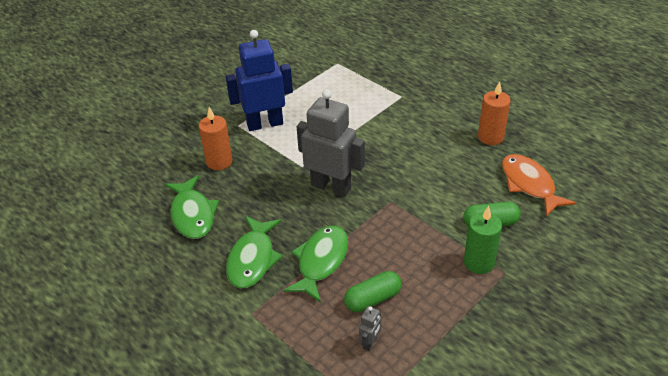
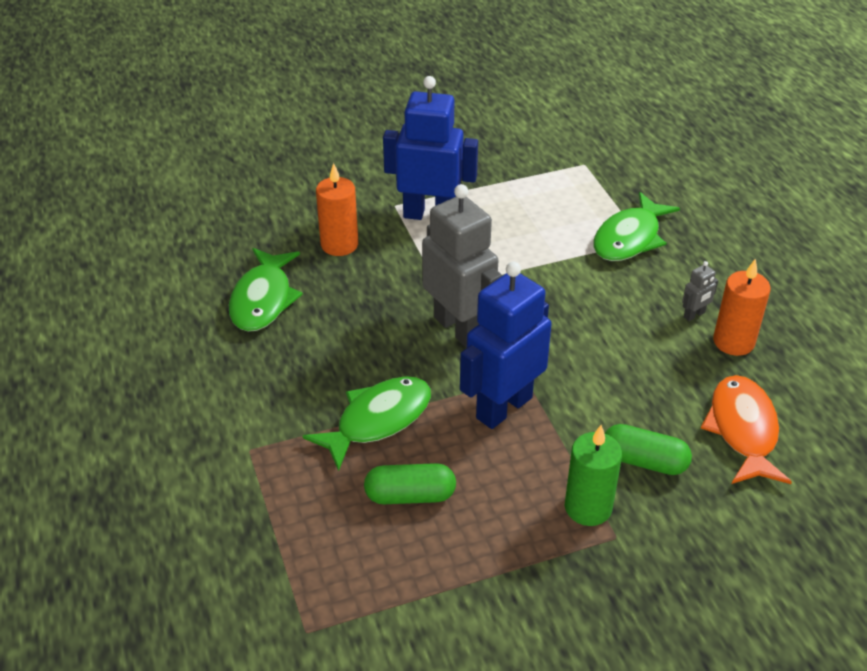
camera: 25 degrees right, 0 degrees up
(252, 259) = (296, 383): green fish -> green fish (629, 238)
(370, 343) = (368, 549): grey robot -> grey robot (694, 315)
(390, 224) = (503, 407): none -> blue robot

